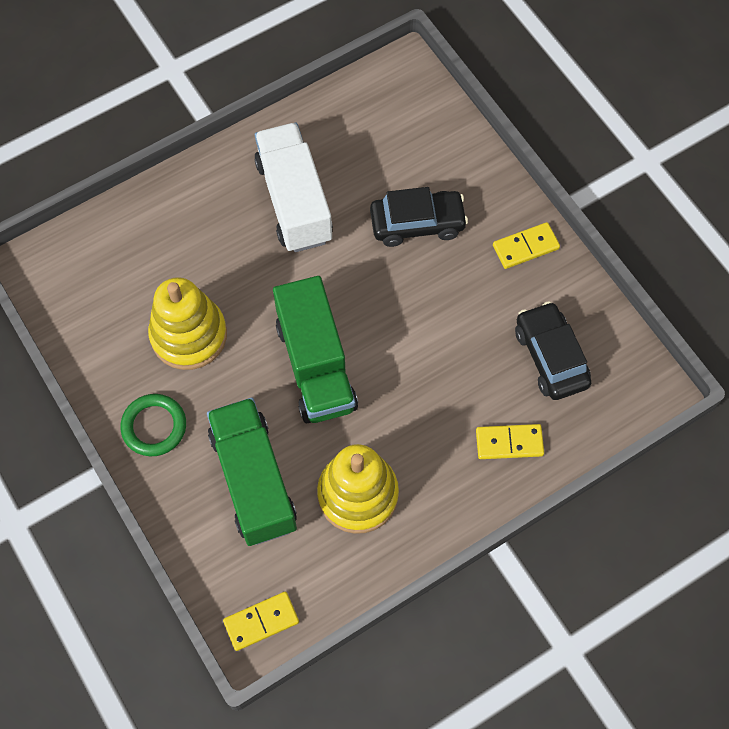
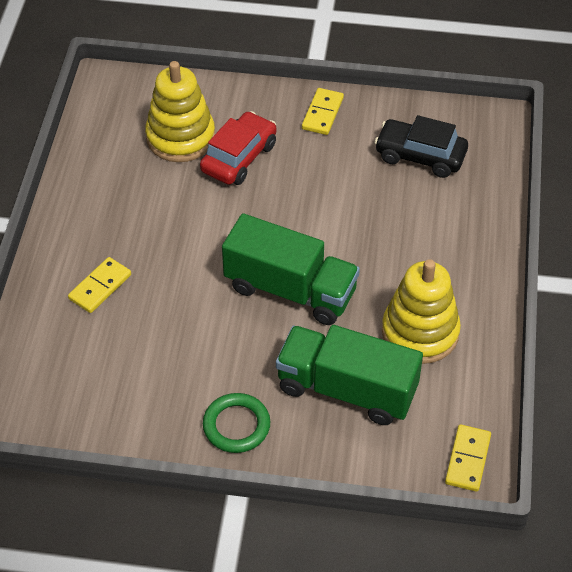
camera: 50 degrees left, 15 degrees down
(189, 335) = (181, 352): yellow stacking toy -> yellow stacking toy (180, 137)
(294, 201) = (140, 214): white truck -> none
(417, 223) = (239, 157): black car -> red car
(509, 442) = (463, 220): yellow domino -> yellow domino (100, 287)

